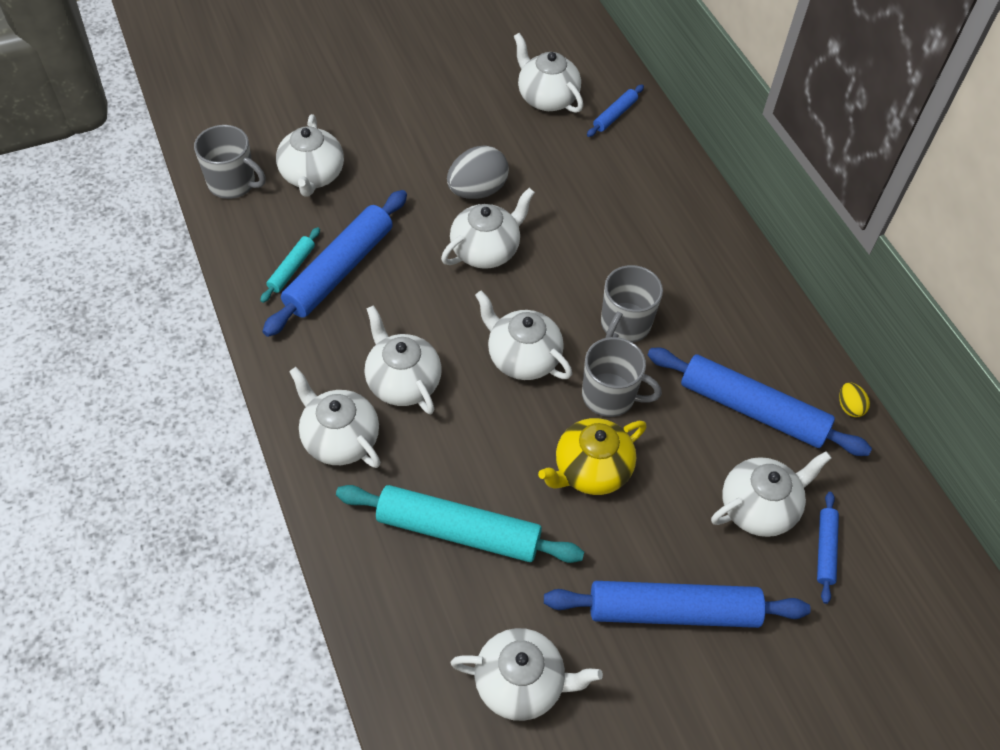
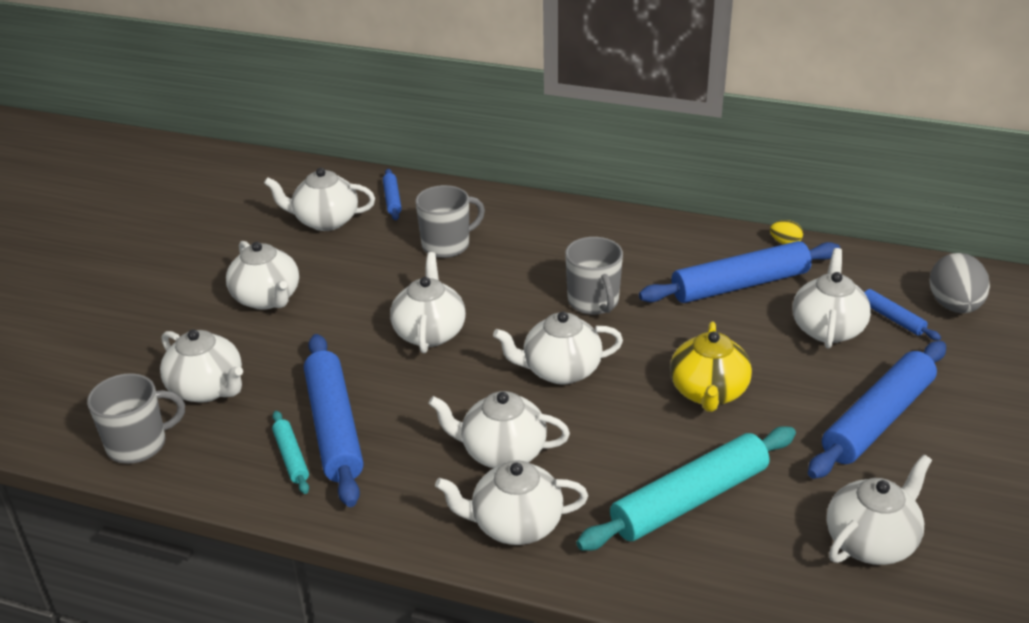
camera: 45 degrees left, 20 degrees down
(429, 134) = (267, 298): none -> white teapot
(477, 190) = (363, 304): grey egg -> grey egg (954, 306)
(610, 396) = (650, 345): grey mug -> grey mug (447, 245)

